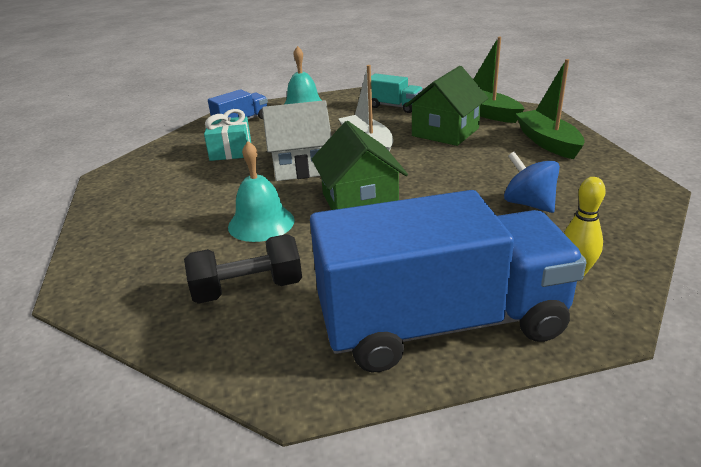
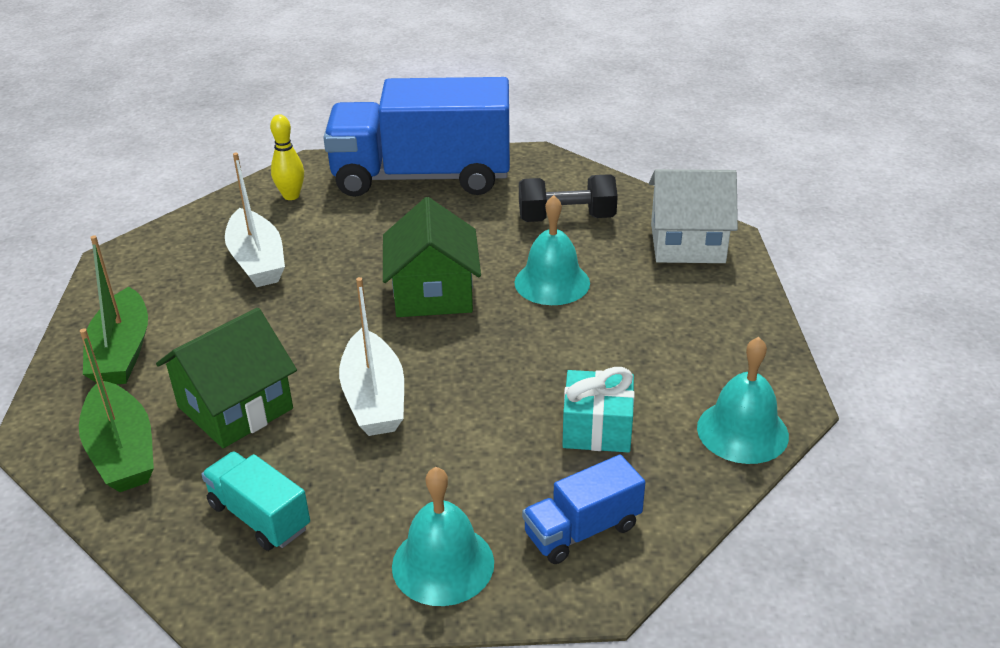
camera: 170 degrees left, 5 degrees up
(144, 161) = (742, 431): none -> turquoise bell
(301, 166) = (488, 370): white house -> white house (687, 243)
(529, 204) = (257, 261): blue spinning top -> white boat

